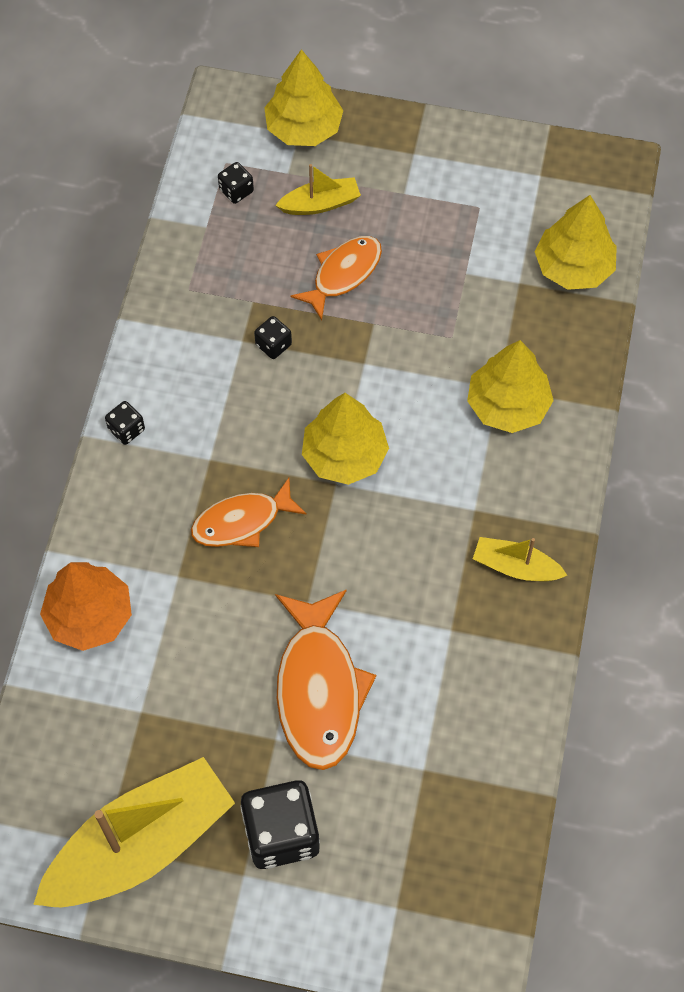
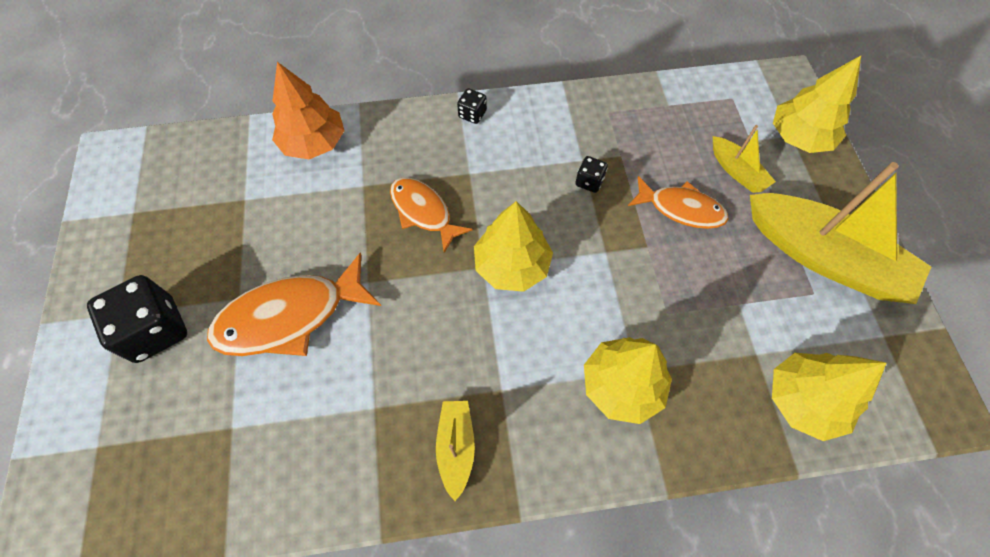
camera: 70 degrees right, 0 degrees up
(140, 844) = (135, 235): yellow boat -> yellow boat (824, 257)
(236, 191) = (712, 113): black dice -> none

